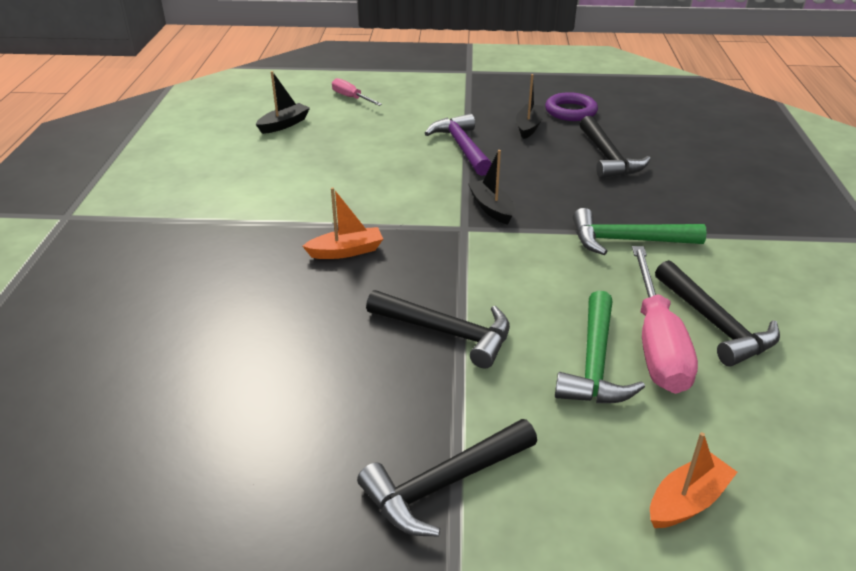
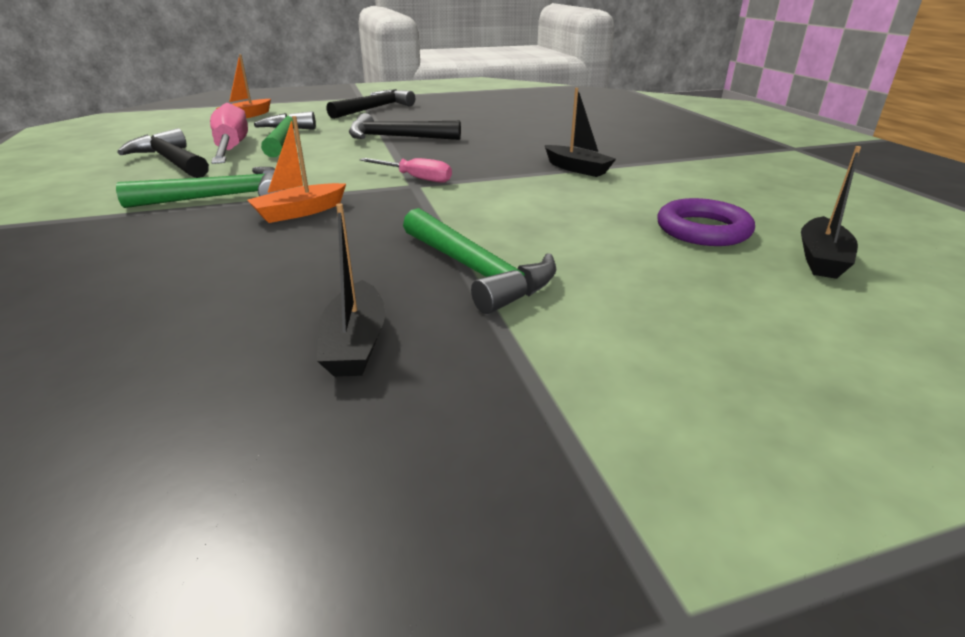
camera: 160 degrees right, 5 degrees down
(346, 251) = (516, 159): orange boat -> orange boat (299, 212)
(351, 98) = (835, 349): pink screwdriver -> pink screwdriver (416, 178)
(462, 147) = (476, 271): purple hammer -> green hammer
(491, 208) = (389, 203): black boat -> black boat (577, 169)
(570, 111) = (232, 429): purple ring -> purple ring (703, 230)
(608, 157) = (189, 297): black hammer -> none

